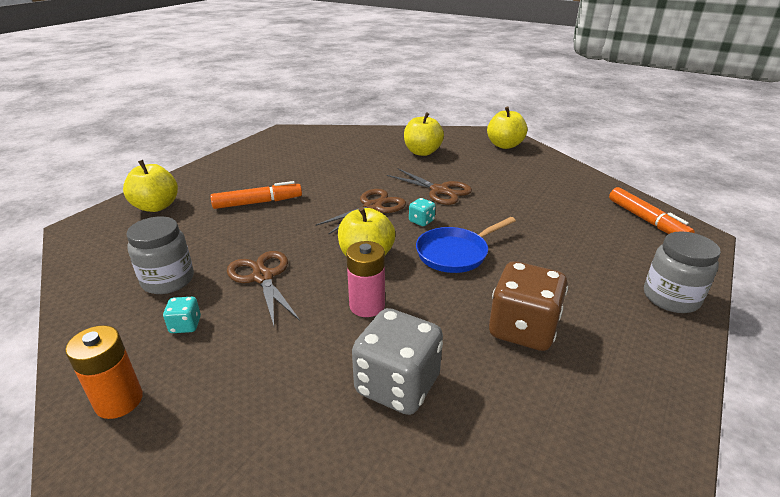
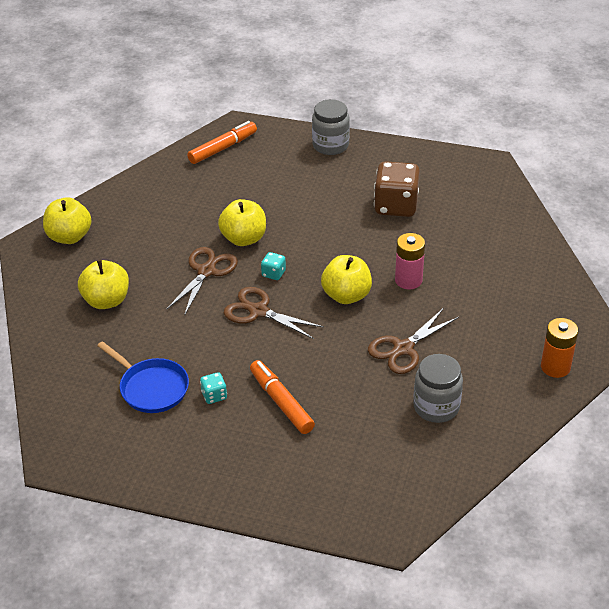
camera: 105 degrees left, 10 degrees up
(156, 206) = (322, 487): yellow apple -> yellow apple (244, 238)
(185, 325) = (479, 369): turquoise dice -> turquoise dice (214, 395)
(397, 385) = (473, 251): grey dice -> none
(455, 253) = (318, 246): blue pan -> blue pan (151, 388)

